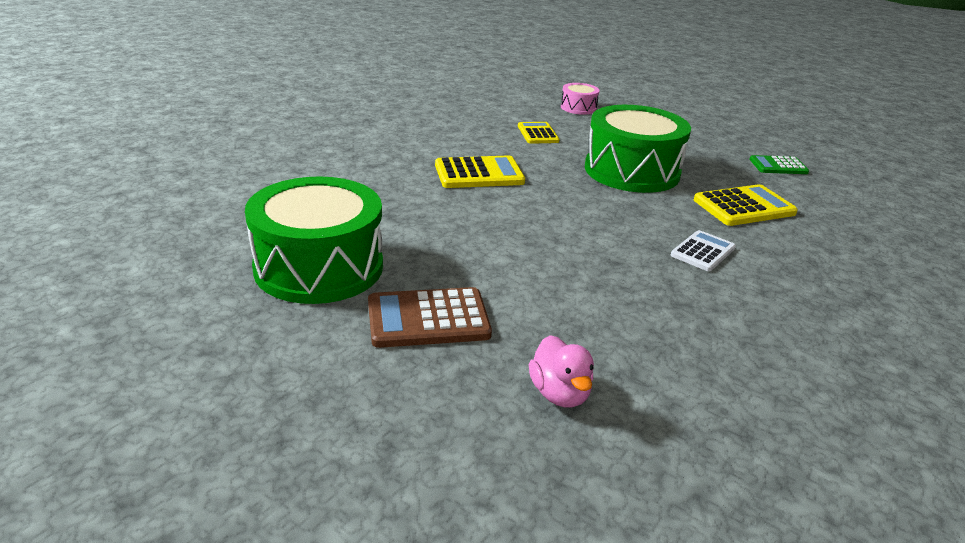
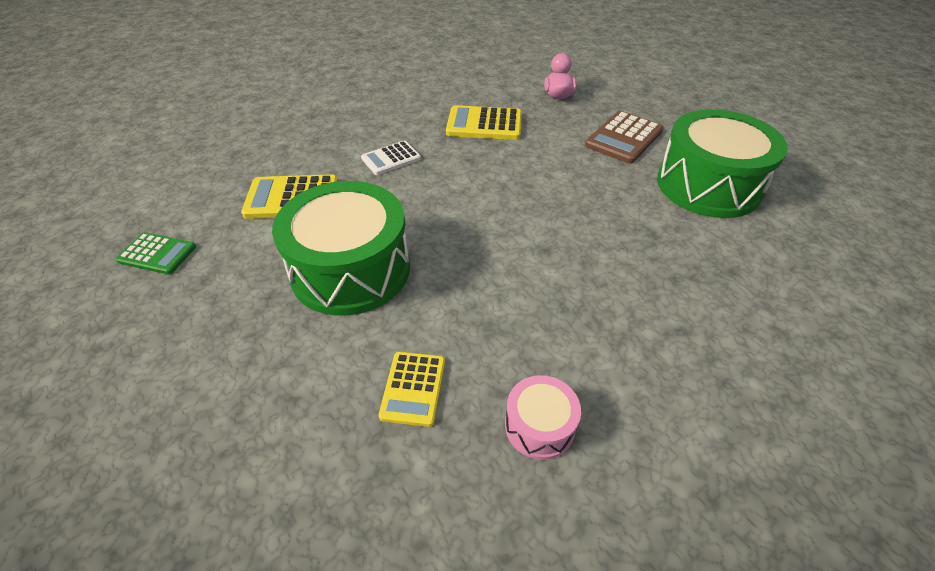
camera: 160 degrees left, 15 degrees up
(428, 319) = (624, 138): brown calculator -> brown calculator turned 120 degrees clockwise
(479, 174) = (544, 291): yellow calculator -> yellow calculator (484, 124)
(578, 108) = (263, 496): pink drum -> pink drum (539, 426)

